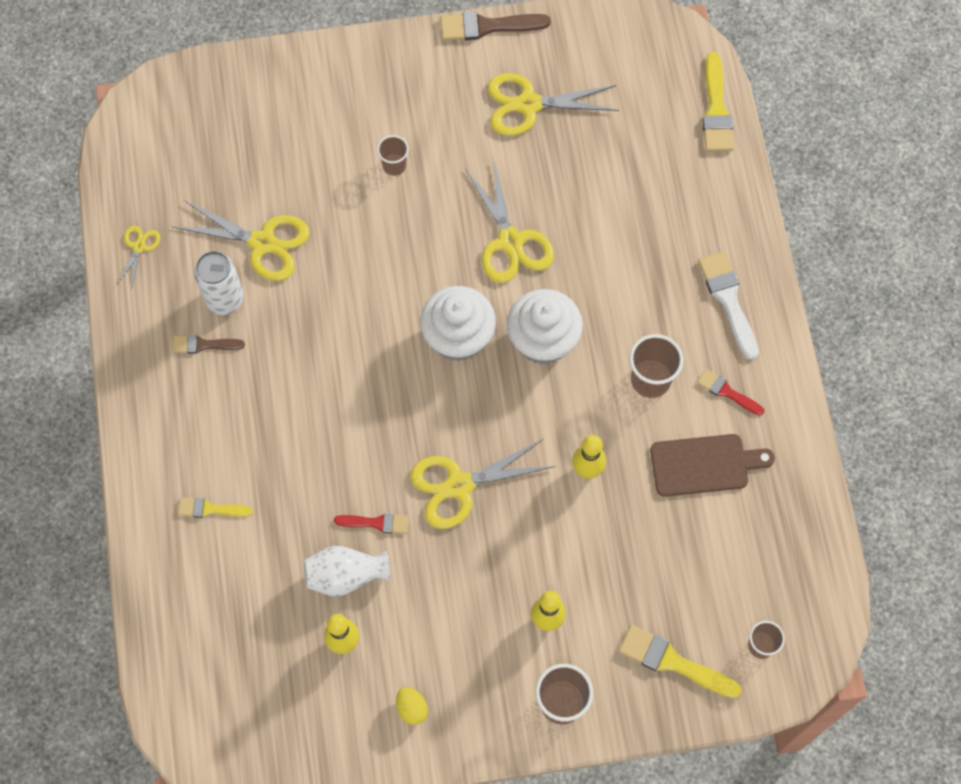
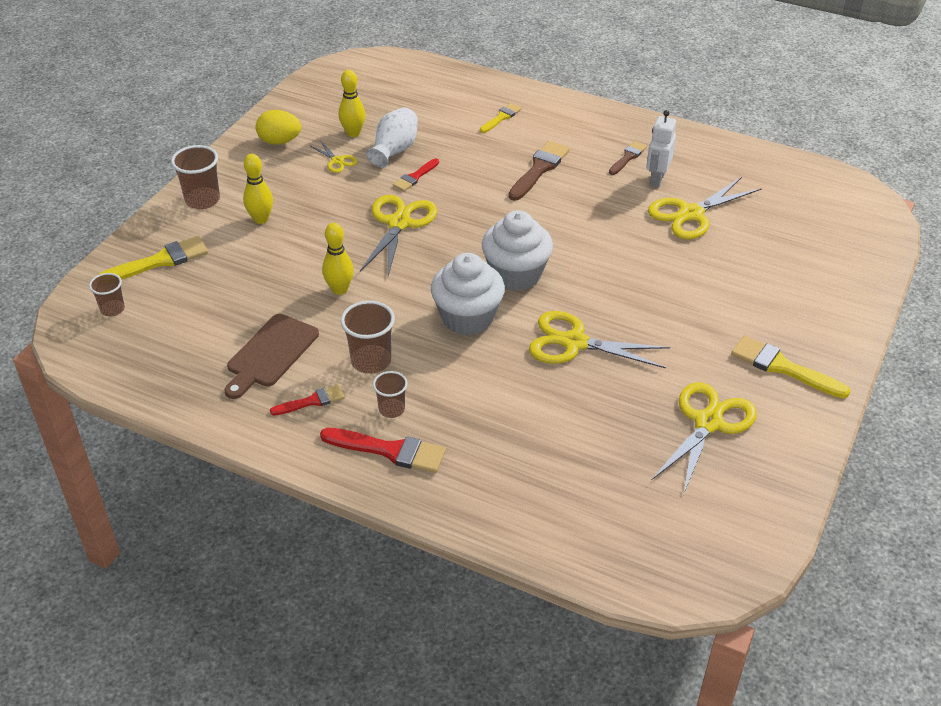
camera: 125 degrees right, 25 degrees down
(139, 247) = (737, 159): yellow scissors -> yellow scissors (337, 161)
(224, 299) = (656, 179): white can -> white robot
(394, 165) = (707, 310): brown cup -> brown cup (391, 409)
(412, 708) = (279, 141): yellow egg -> yellow egg, size x1.51
(488, 26) = (822, 438): brown brush -> brown brush (539, 169)
(716, 109) = (595, 562): yellow brush -> yellow brush (783, 367)
(728, 300) = (389, 450): white brush -> red brush

